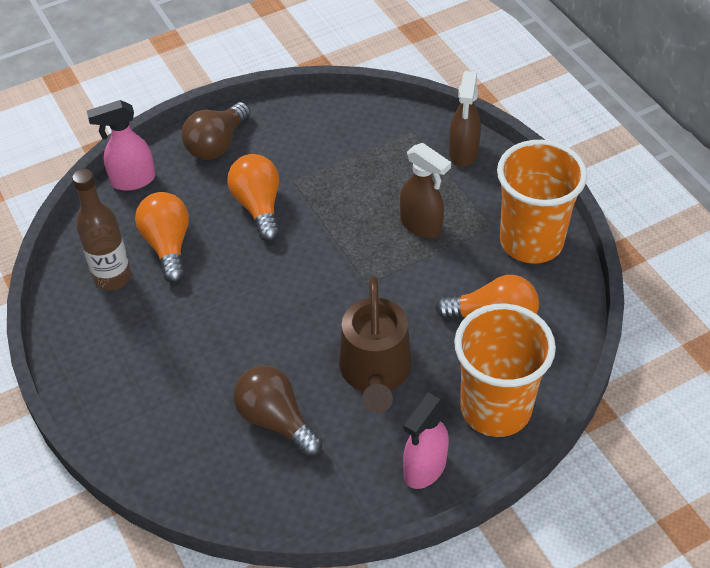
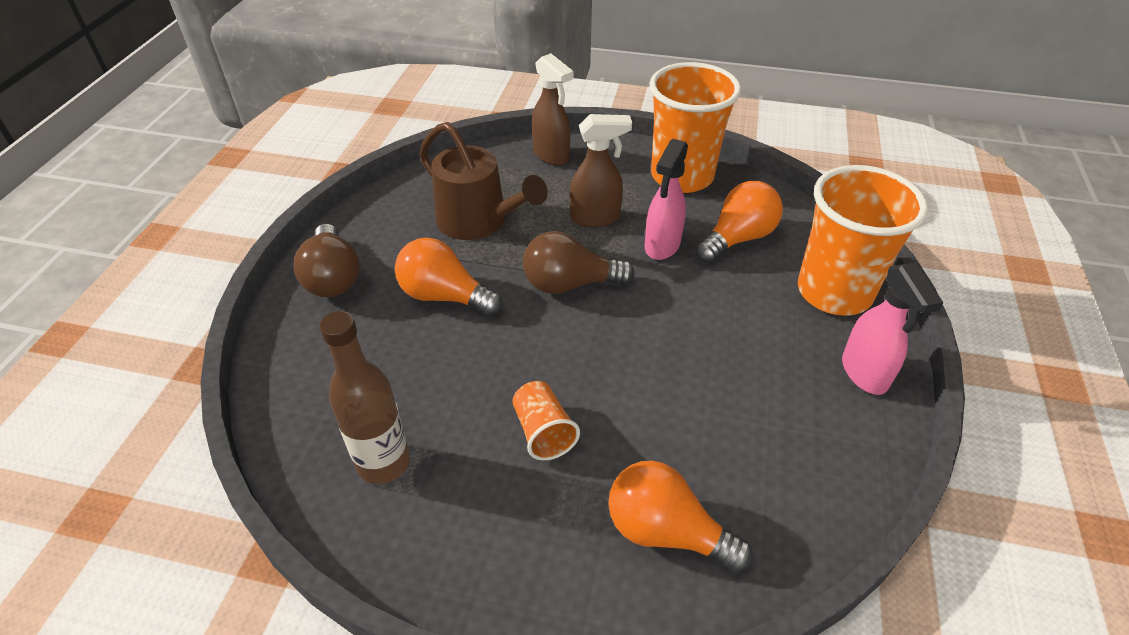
camera: 50 degrees left, 5 degrees down
(132, 180) = (282, 364): pink spray bottle -> pink spray bottle (662, 246)
(168, 245) = (403, 389): orange light bulb -> orange light bulb (666, 531)
(201, 331) = (543, 432): none -> orange cup
(276, 420) = (716, 443): brown light bulb -> brown light bulb (570, 284)
(375, 372) = (725, 339): brown watering can -> brown watering can (478, 221)

